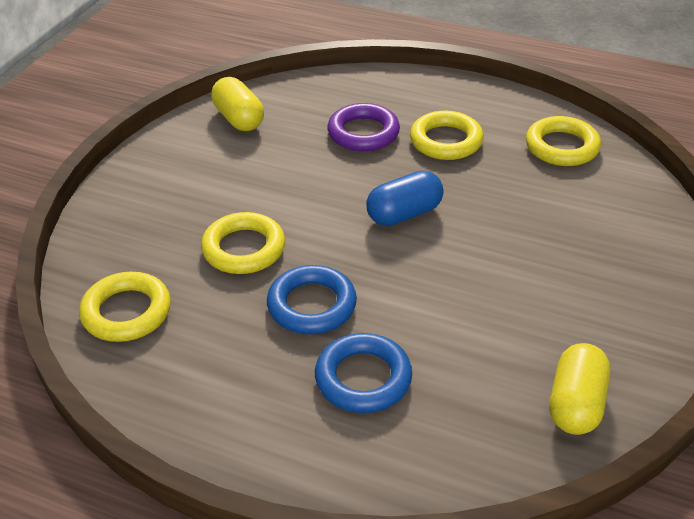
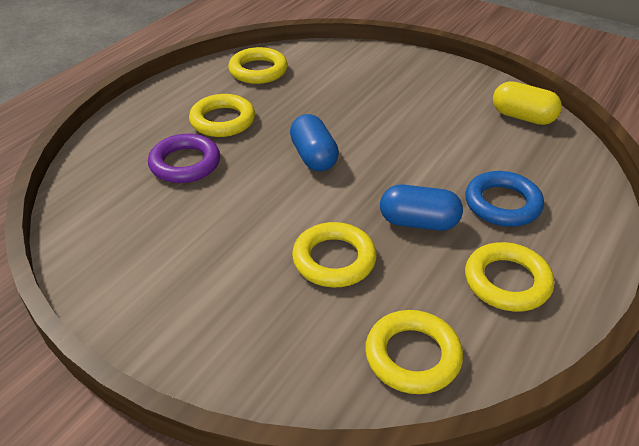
camera: 80 degrees left, 0 degrees up
(229, 381) = (507, 281): none -> yellow ring
(239, 119) = (108, 247): yellow capsule -> none
(312, 305) = (418, 222): blue ring -> blue capsule

